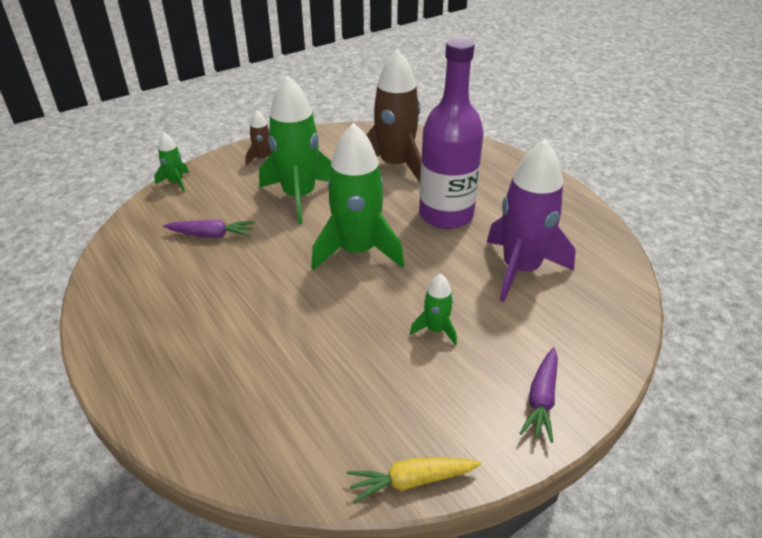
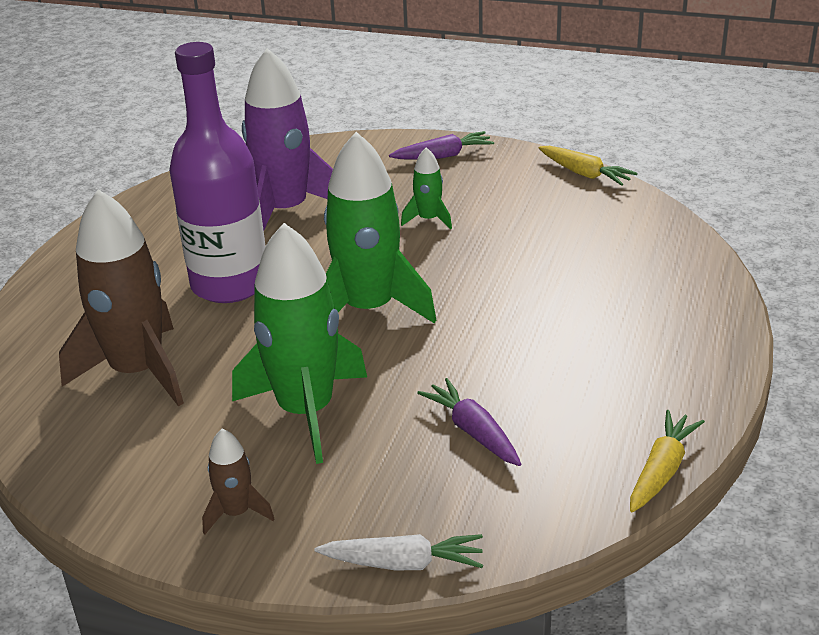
camera: 125 degrees left, 5 degrees down
(95, 276) = (661, 470): none -> yellow carrot
(176, 182) = (403, 563): green rocket -> white carrot

